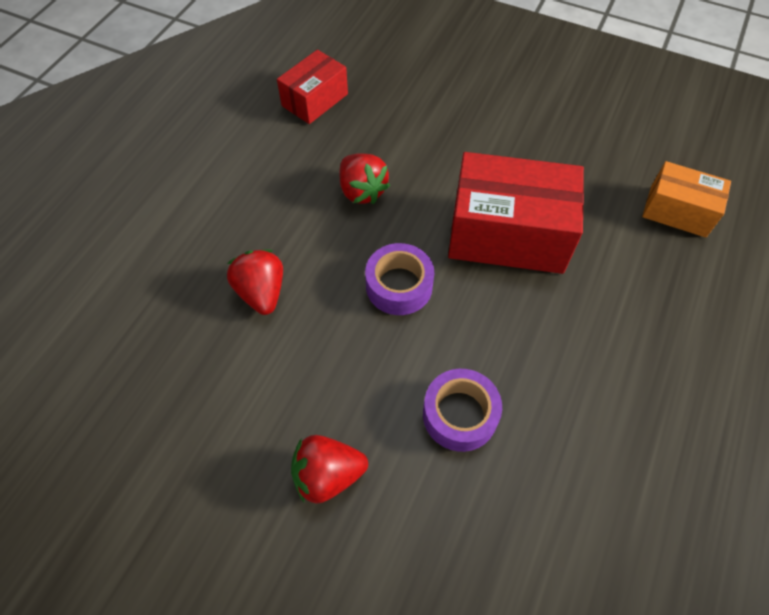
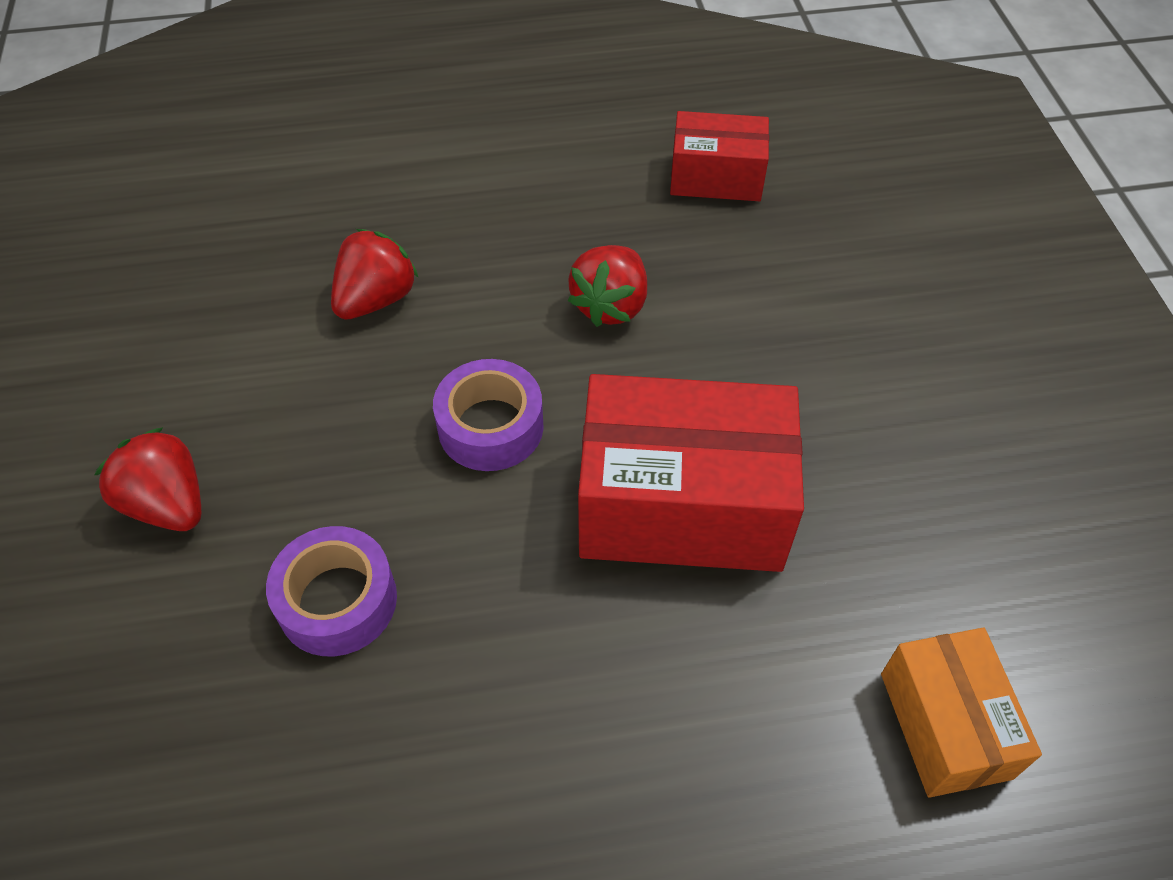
camera: 55 degrees right, 5 degrees down
(508, 234) = (682, 505): red box -> red box turned 60 degrees counterclockwise

